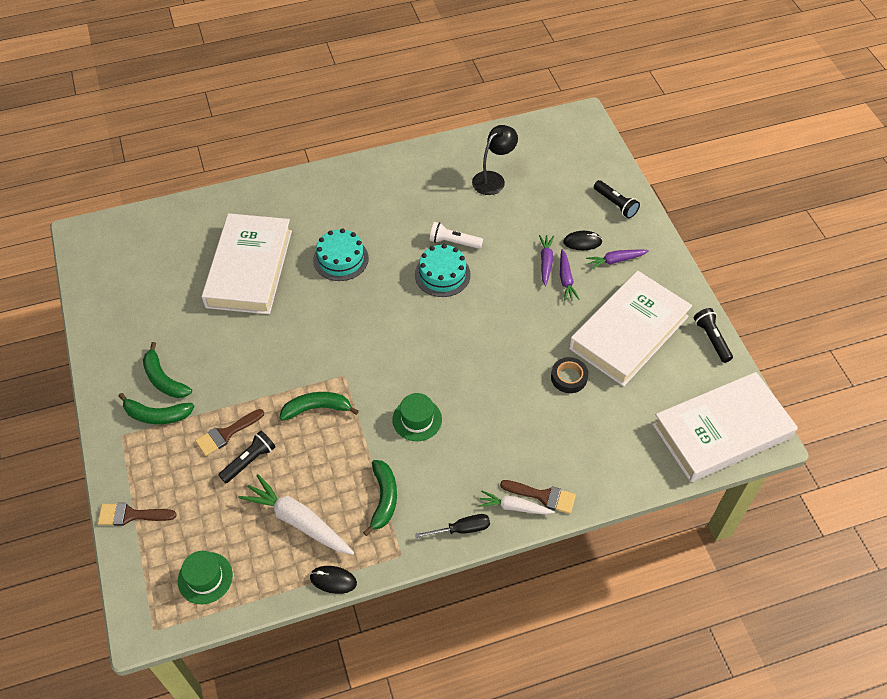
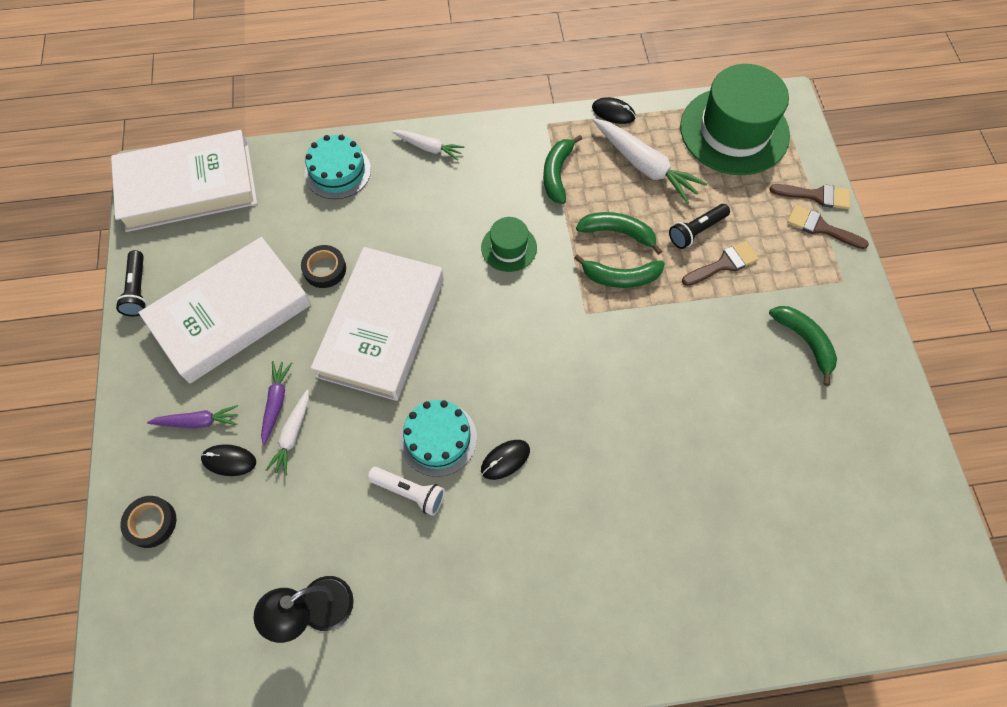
camera: 170 degrees left, 10 degrees up
(157, 415) = (806, 298): green banana -> green banana (618, 233)
(205, 578) = (734, 131): green hat -> green hat, size x2.09
(249, 268) = (706, 495): white book -> white book (381, 327)
(341, 259) = (575, 489): turquoise cake -> turquoise cake (337, 171)
(392, 269) = (505, 460): none -> black mouse
(462, 529) = (484, 136): black screwdriver -> none
(543, 496) = (397, 153): brown brush -> brown brush (821, 227)
(545, 262) = (292, 435): purple carrot -> white carrot
(615, 204) = (151, 523): black flashlight -> black tape

